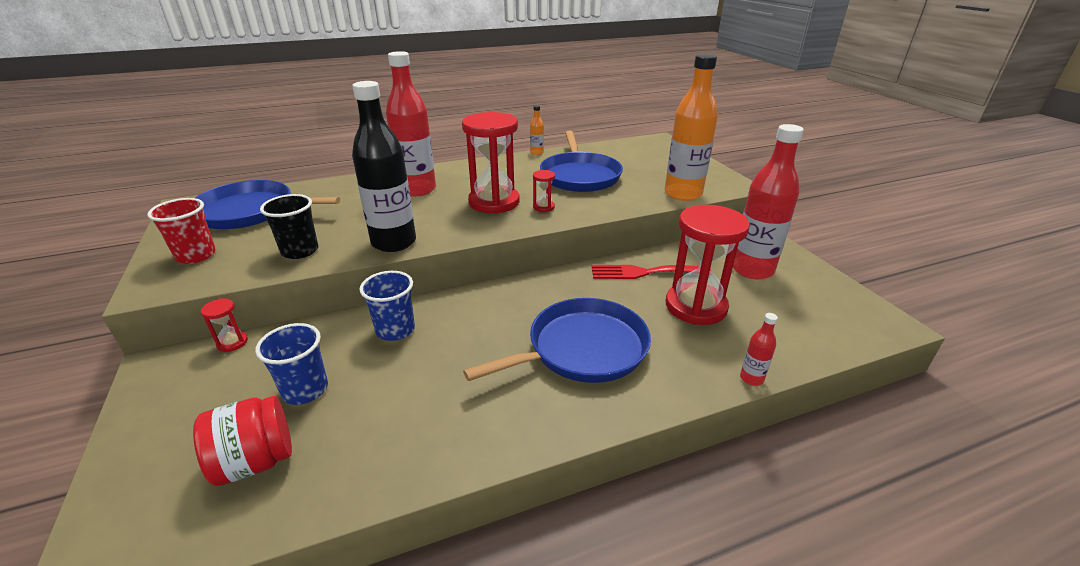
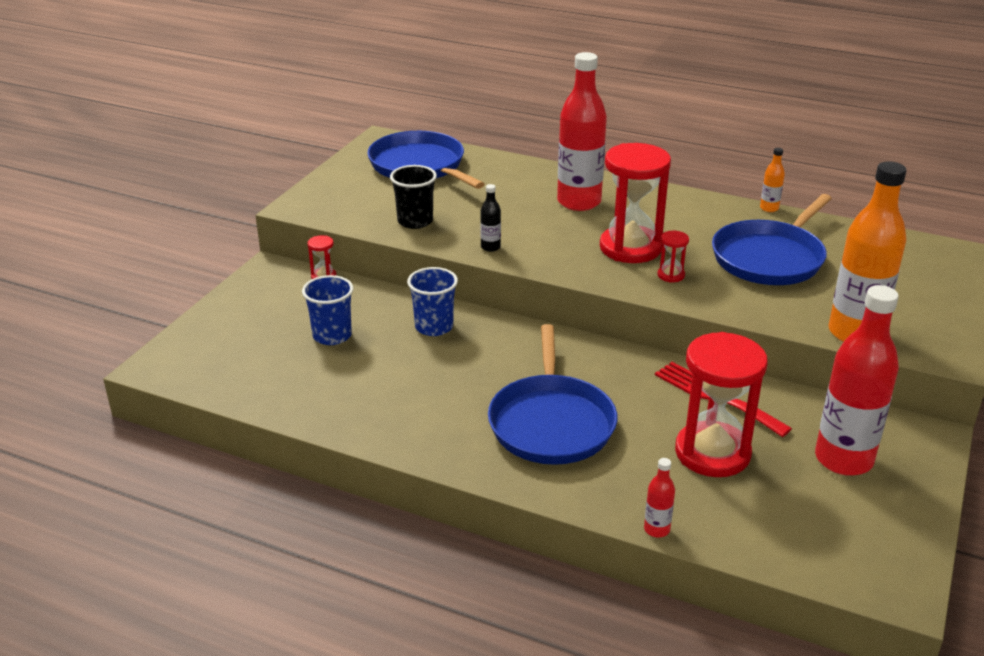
camera: 45 degrees right, 0 degrees up
(196, 255) = (346, 192): red cup -> none
(255, 461) = (264, 362): red jar -> none
(394, 242) = (490, 247): black bottle -> black bottle, size x0.42
(582, 349) = (551, 422): blue pan -> blue pan turned 75 degrees clockwise

